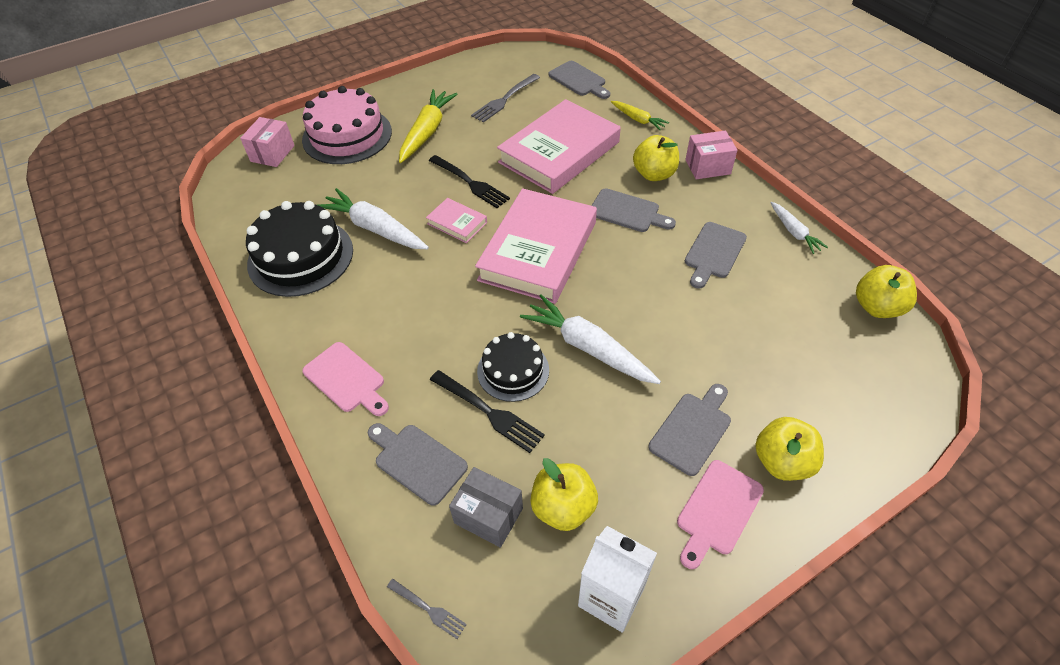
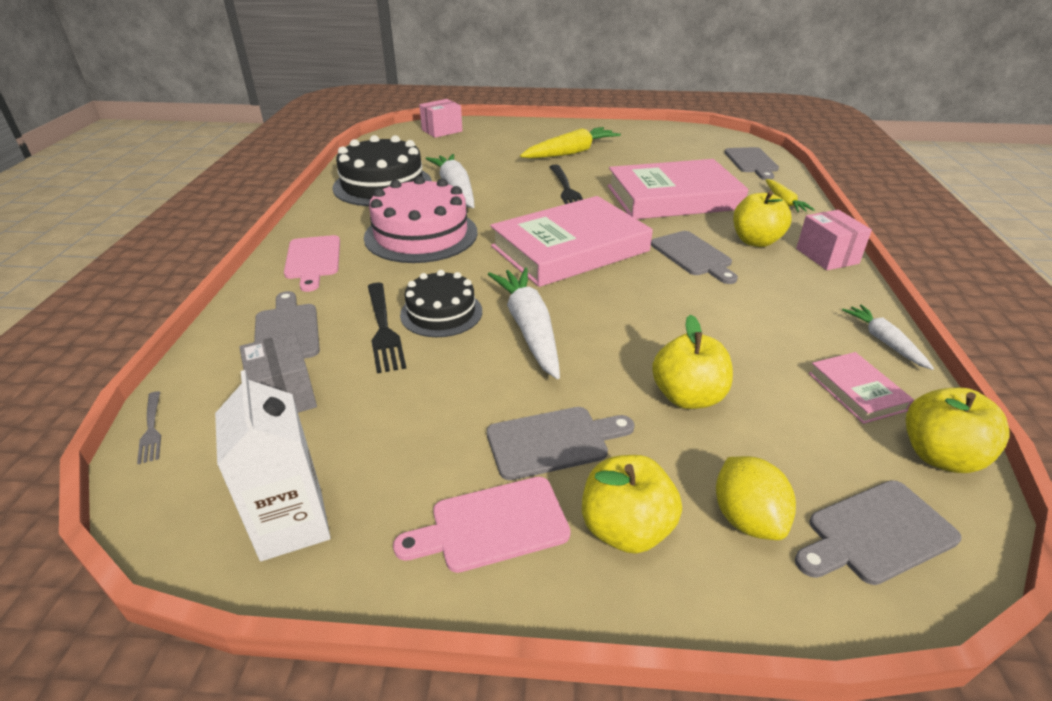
camera: 35 degrees right, 15 degrees down
(347, 135) = (506, 137): pink cake -> pink cake (421, 234)
(457, 223) = (523, 208): pink book -> pink book (856, 391)
(504, 99) = (663, 154): grey fork -> none
(563, 507) = (349, 427): yellow apple -> yellow apple (687, 397)
(707, 167) = (827, 256): pink box -> pink box turned 45 degrees clockwise
(713, 253) = (755, 318): grey cutting board -> grey cutting board (876, 534)
(794, 232) = (884, 342): white carrot -> white carrot turned 150 degrees clockwise
(828, 412) = (747, 518): none -> yellow lemon

